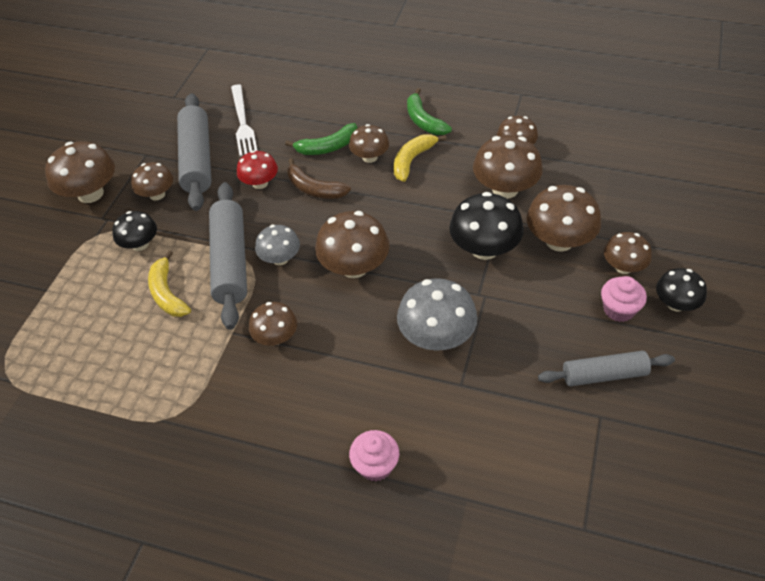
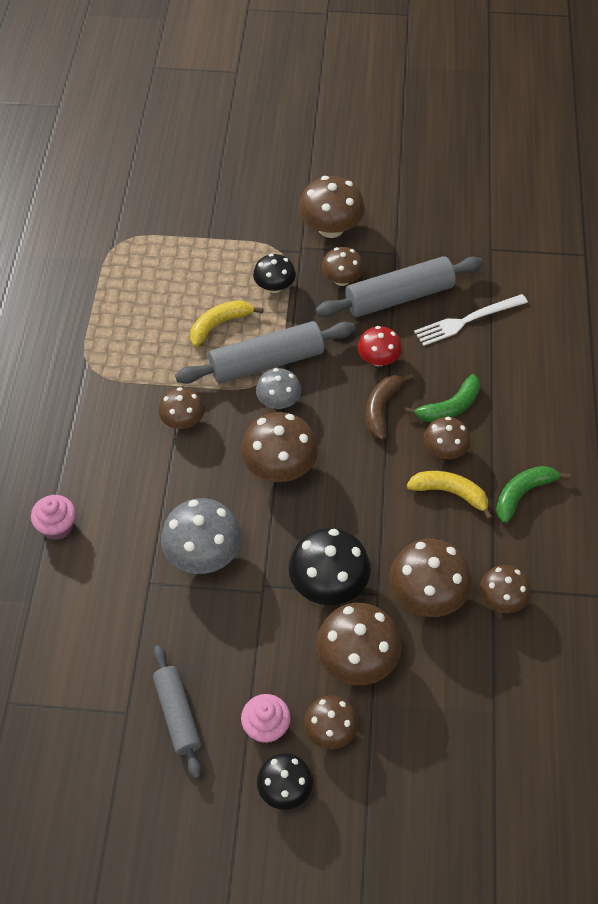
camera: 75 degrees right, 5 degrees up
(327, 147) = (449, 407): green banana -> green banana turned 90 degrees counterclockwise

